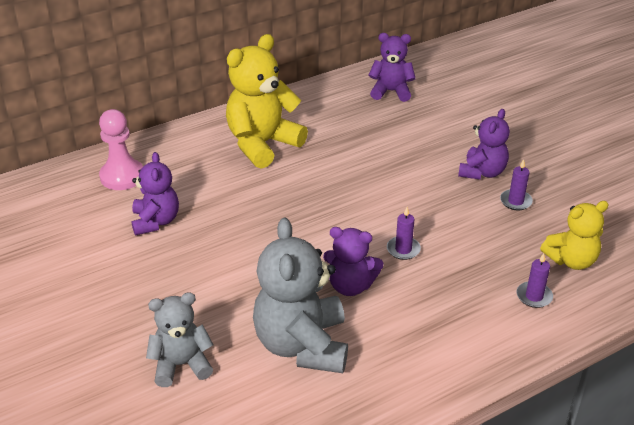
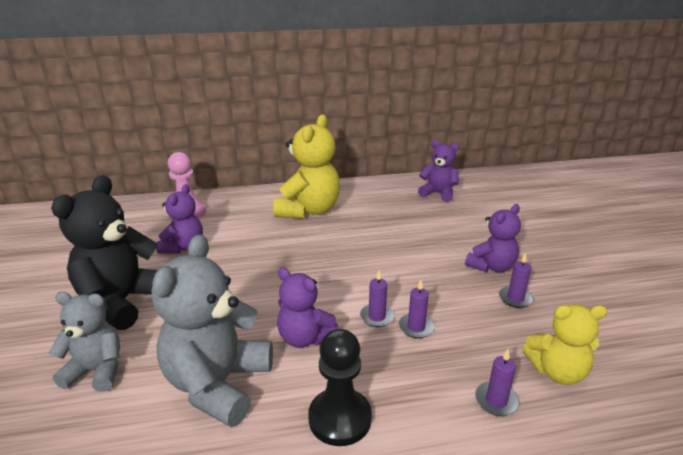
camera: 20 degrees right, 10 degrees down
(144, 296) = (122, 302): none -> black teddy bear
(262, 144) = (309, 211): yellow teddy bear -> yellow teddy bear turned 135 degrees clockwise
(421, 343) = (340, 418): none -> black pawn
(442, 250) = (416, 327): none -> purple candle

